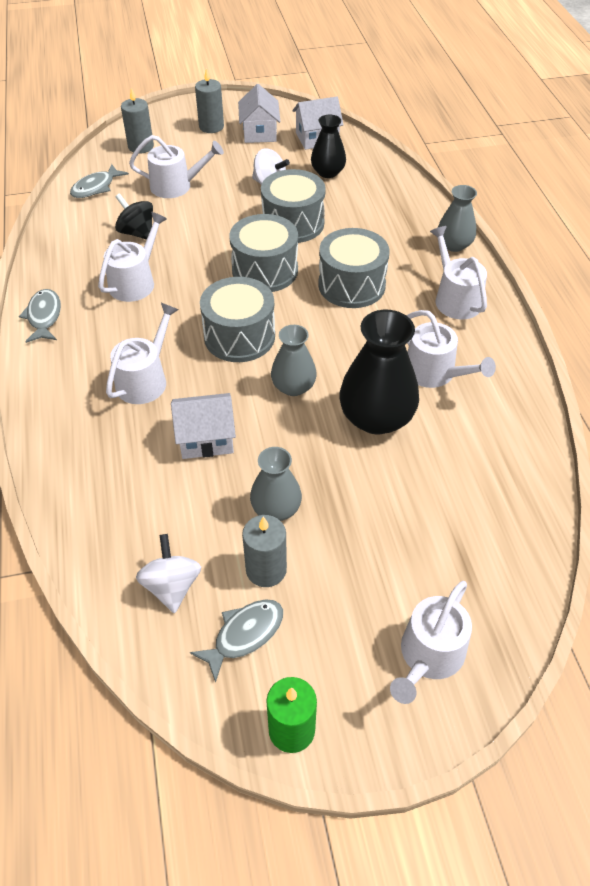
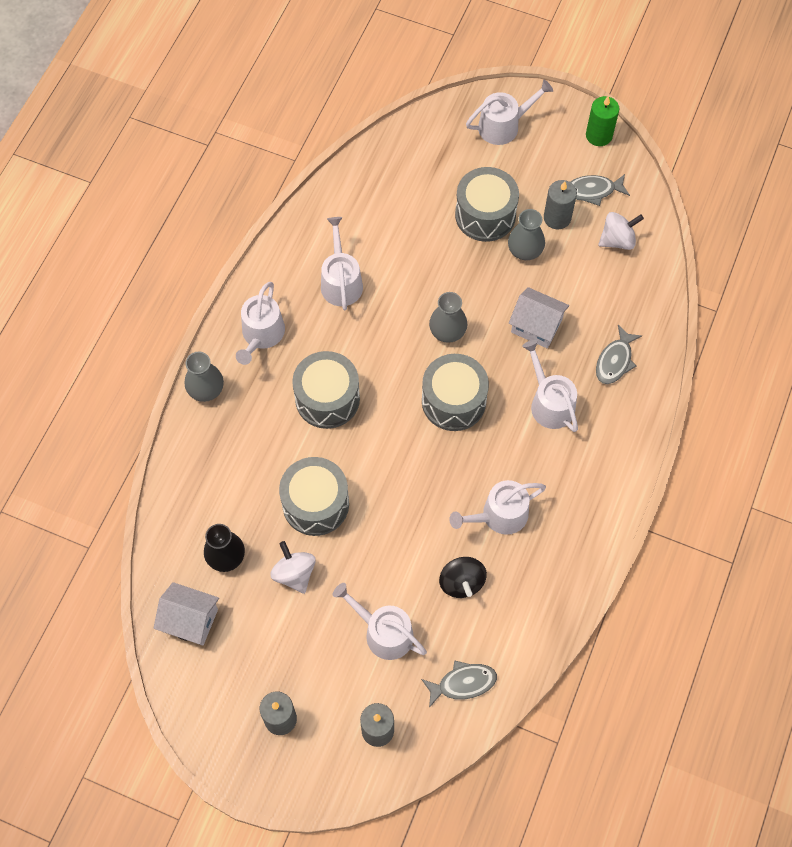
camera: 145 degrees left, 15 degrees up
(44, 316) = (595, 520): grey fish -> grey fish (615, 361)
(145, 379) = (549, 403): white watering can -> white watering can turned 90 degrees clockwise
(172, 586) = (617, 240): white spinning top -> white spinning top turned 135 degrees counterclockwise
(259, 132) = (239, 672): white house -> none
(265, 270) = (383, 460): grey drum -> grey drum (485, 215)
(376, 417) = (411, 272): black vase -> none

